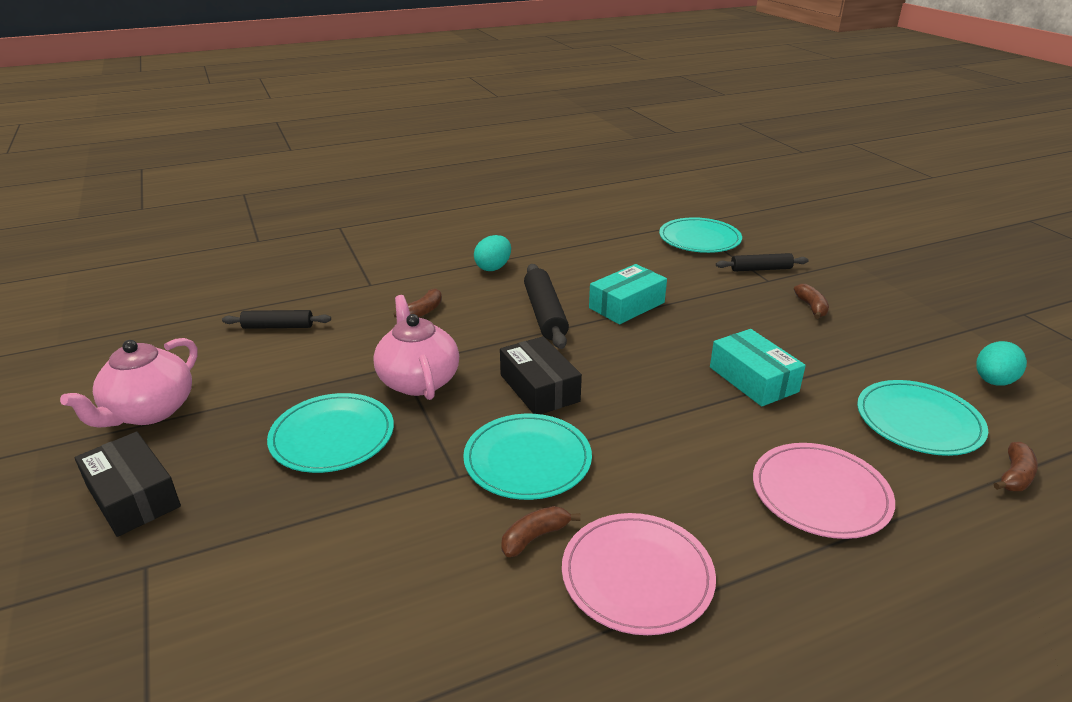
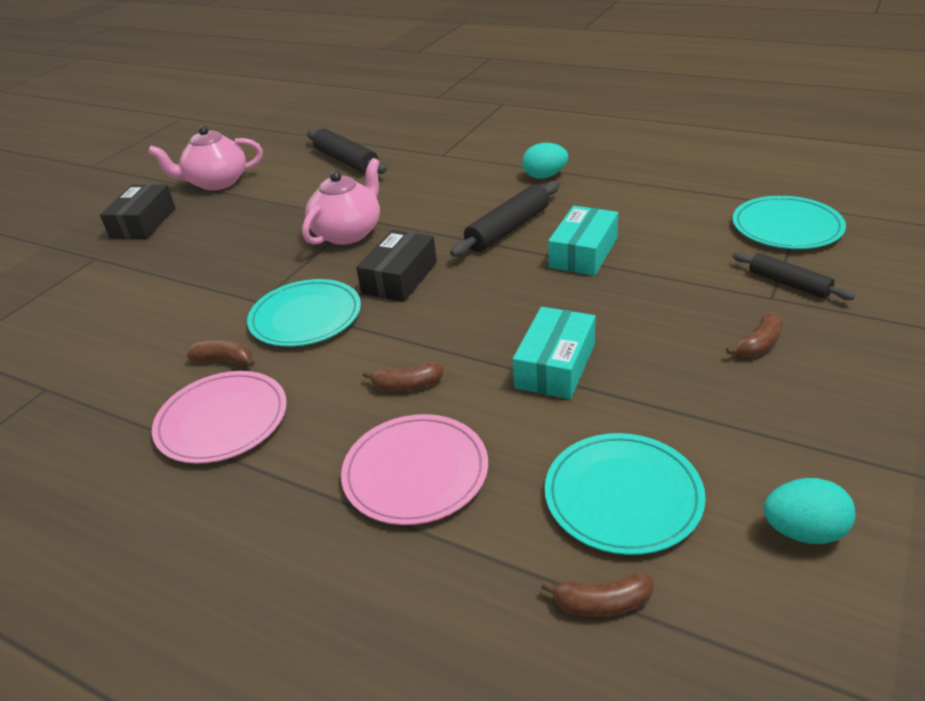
camera: 55 degrees right, 5 degrees up
(278, 326) = (346, 161): black rolling pin -> black rolling pin, size x1.55
(332, 436) = (253, 241): turquoise plate -> none
(423, 311) = (436, 188): brown banana -> brown banana (407, 385)
(627, 305) = (583, 253): turquoise box -> turquoise box turned 75 degrees counterclockwise

